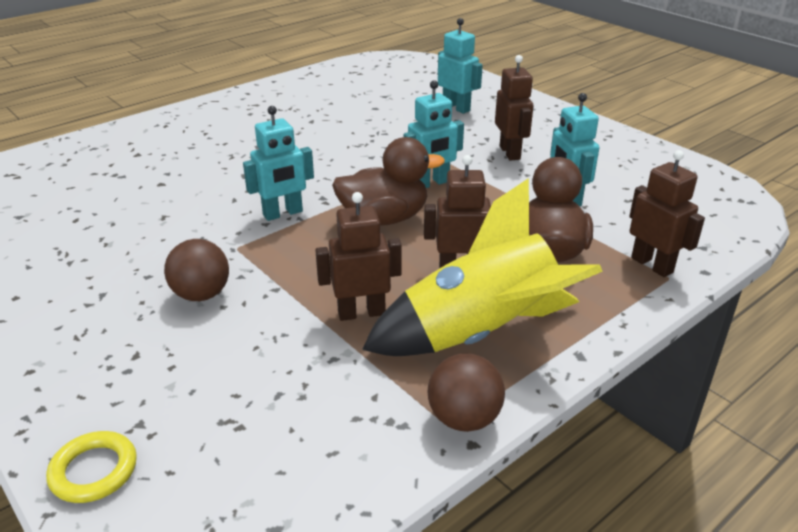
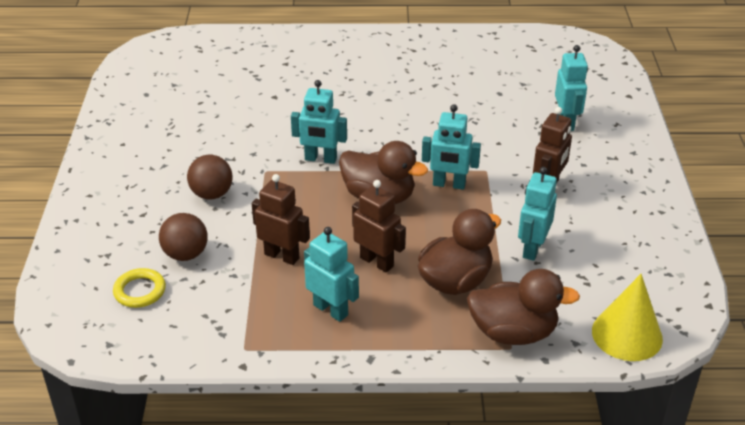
camera: 40 degrees right, 5 degrees up
(94, 471) = (67, 267): yellow ring -> yellow ring (140, 291)
(464, 418) = (256, 350): brown ball -> brown ball (186, 254)
(480, 334) = (331, 310): yellow rocket -> turquoise robot
(652, 265) = (513, 332): brown robot -> brown duck
(723, 222) = (627, 334): none -> yellow cone

